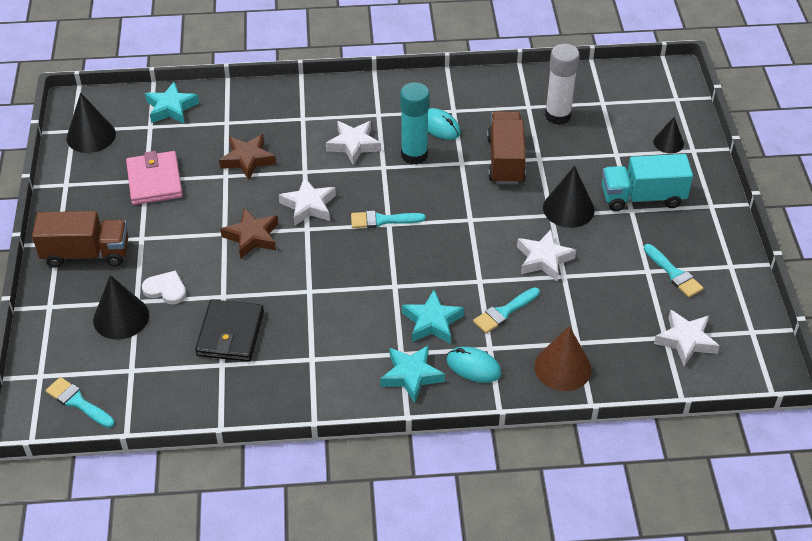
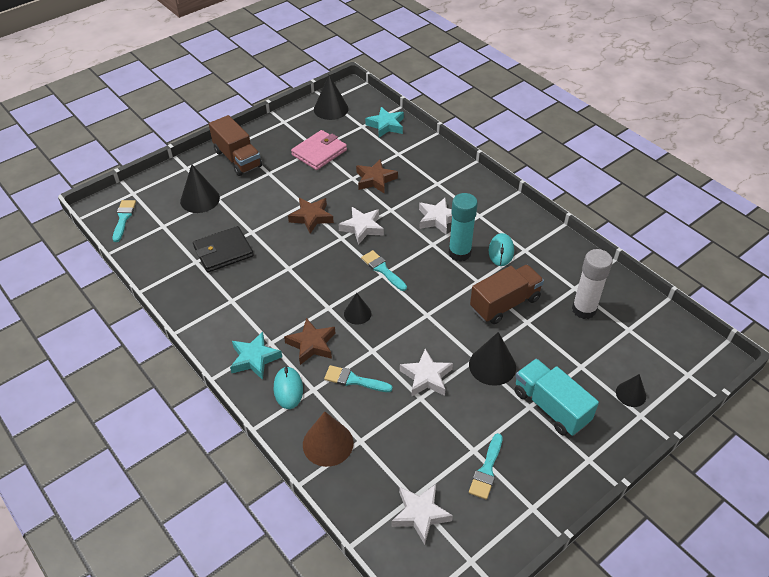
camera: 55 degrees right, 0 degrees up
(166, 289) = (236, 205): white heart -> none
(423, 268) = (357, 313): none -> black cone
(432, 322) = (312, 344): turquoise star -> brown star

